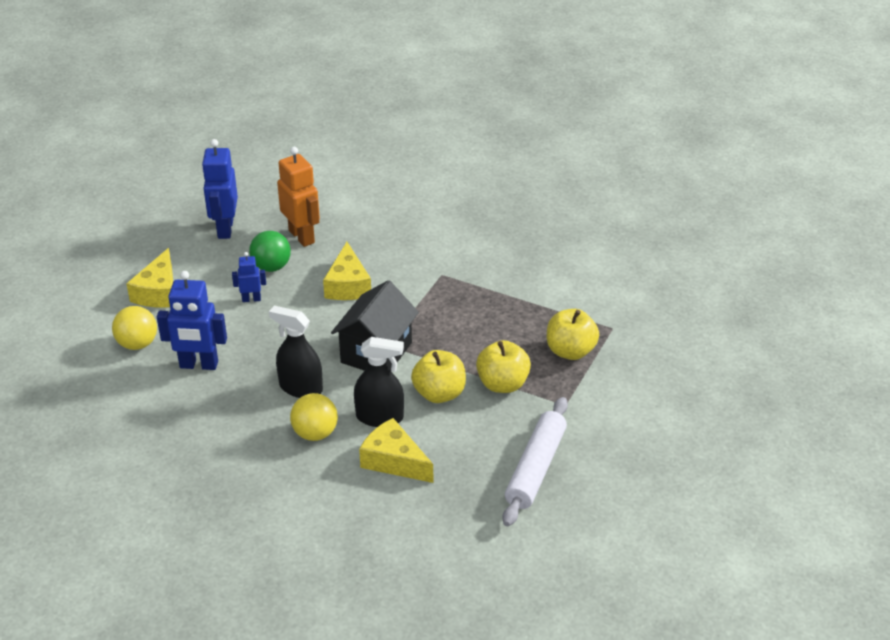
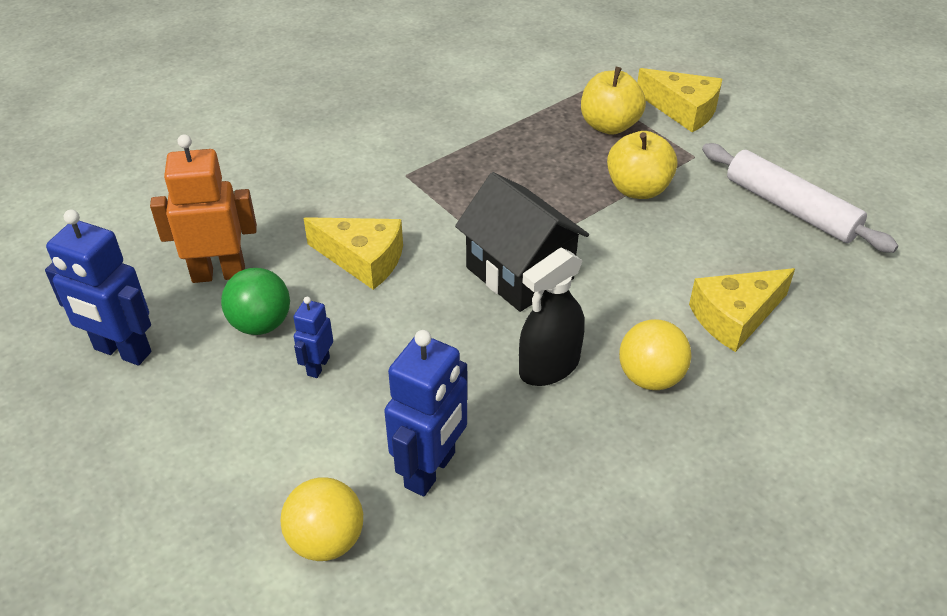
camera: 65 degrees left, 5 degrees up
(158, 292) = (211, 477): yellow cheese -> yellow cheese (683, 110)
(380, 417) = (647, 306): black spray bottle -> none
(439, 394) = (629, 242): yellow apple -> none

